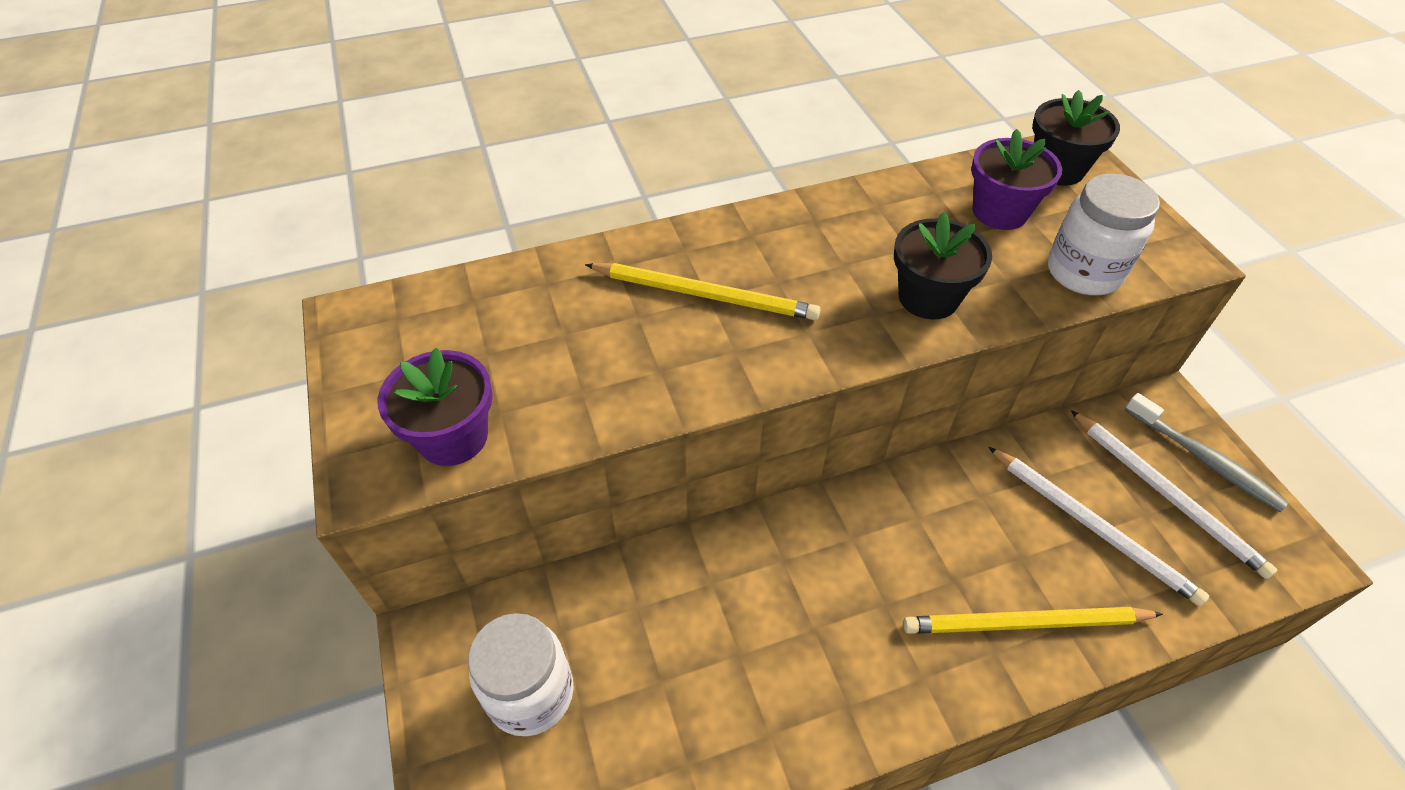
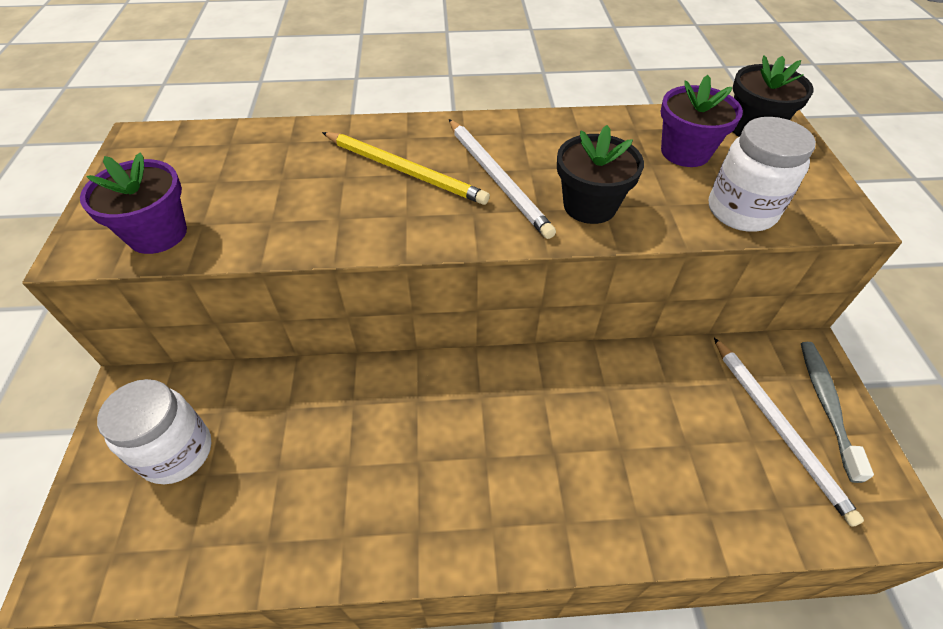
camera: 15 degrees right, 0 degrees up
(1025, 623) = (602, 505): yellow pencil -> none
(1092, 526) = (697, 438): white pencil -> white pencil (497, 179)
(1203, 459) = (826, 406): grey toothbrush -> grey toothbrush turned 150 degrees counterclockwise

